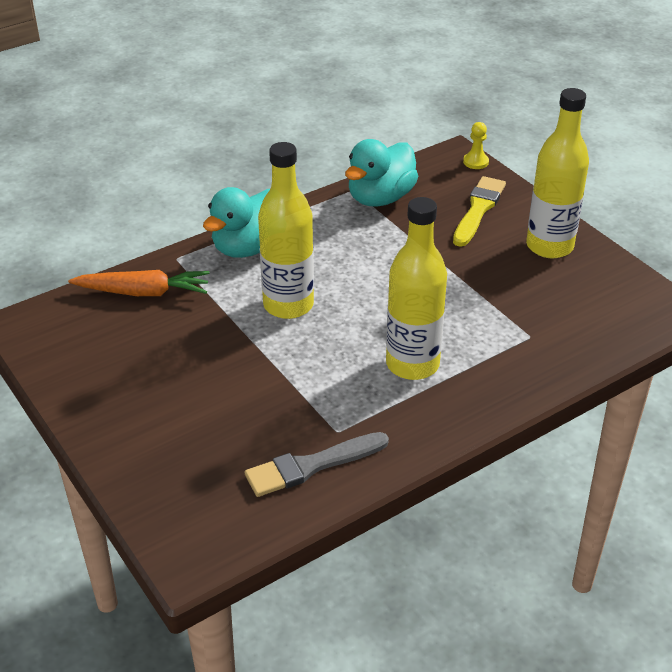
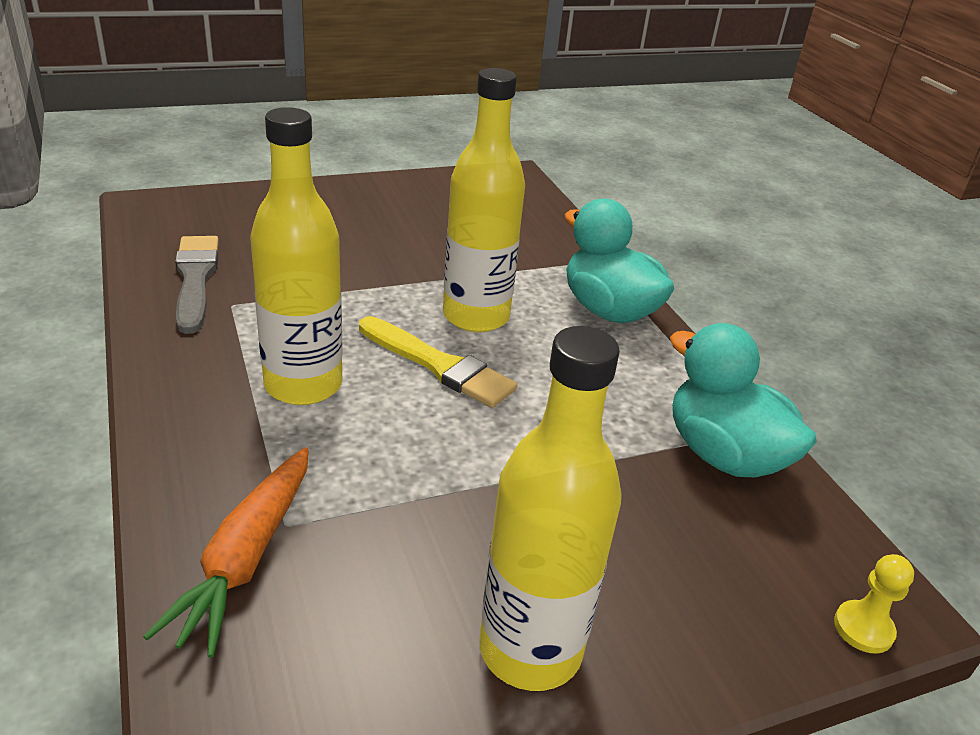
camera: 100 degrees right, 5 degrees down
(143, 292) = (539, 234): orange carrot -> orange carrot (246, 558)
(478, 209) = (678, 575): yellow brush -> yellow brush (439, 365)

